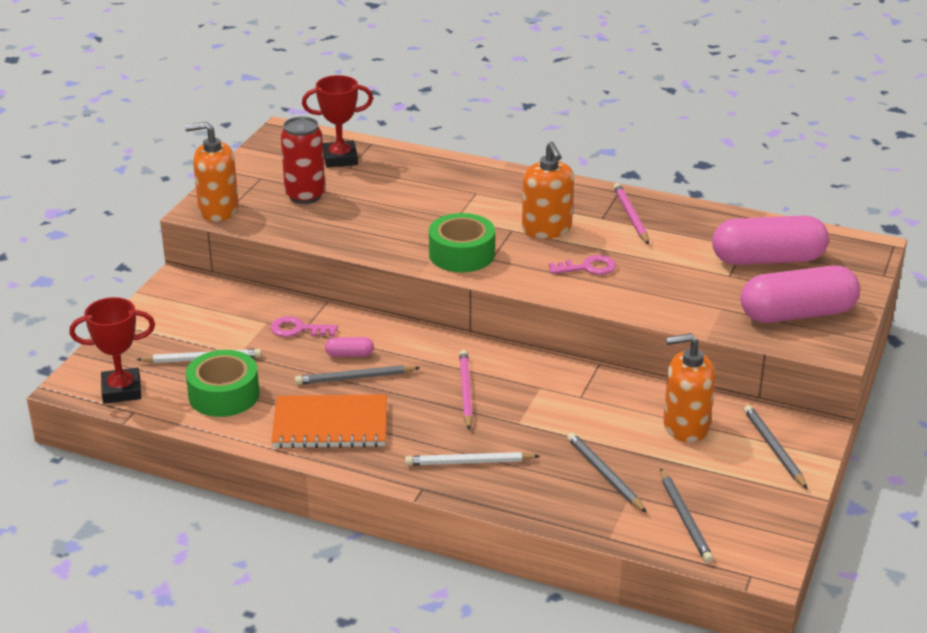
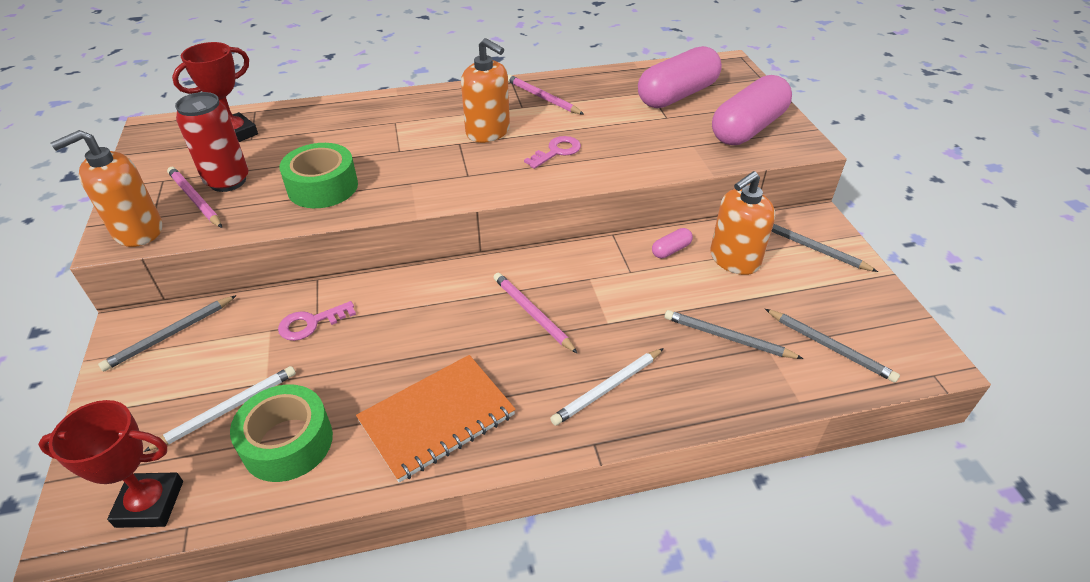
camera: 35 degrees left, 10 degrees up
(121, 390) = (150, 504): red trophy -> red trophy turned 45 degrees clockwise
(272, 201) = (195, 199): none -> pink pencil
(349, 354) = (388, 327): pink capsule -> pink capsule (671, 250)
(355, 378) = (415, 350): grey pencil -> grey pencil (170, 334)
(461, 254) = (437, 181): green tape -> green tape (323, 187)

